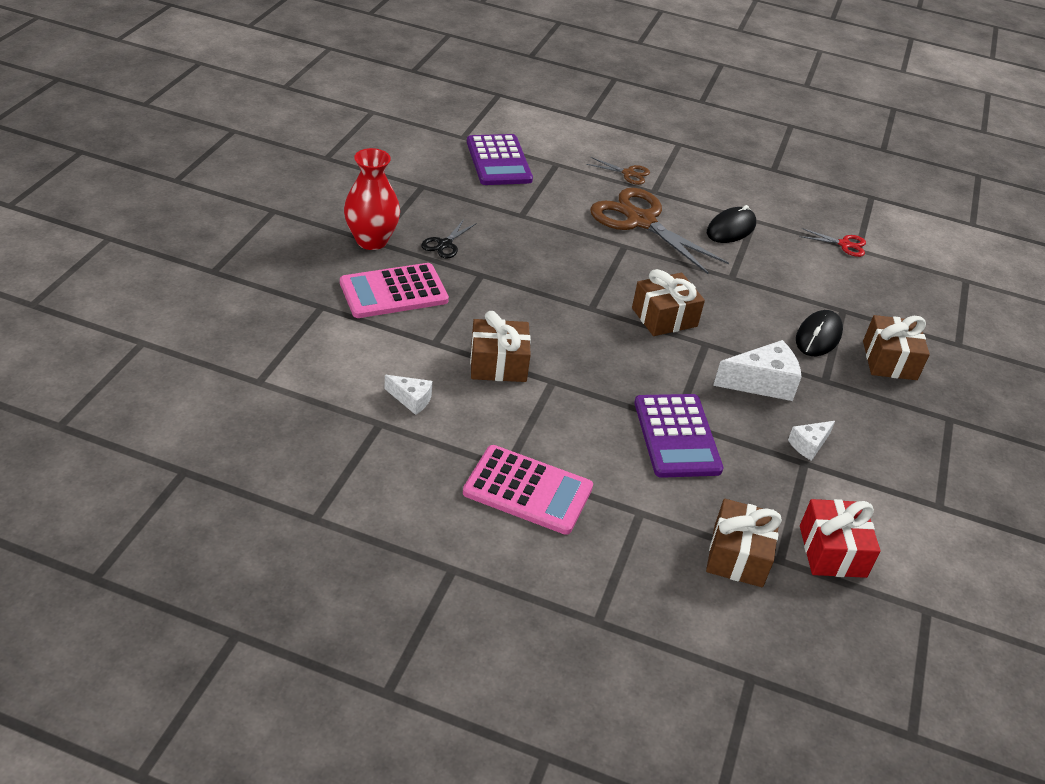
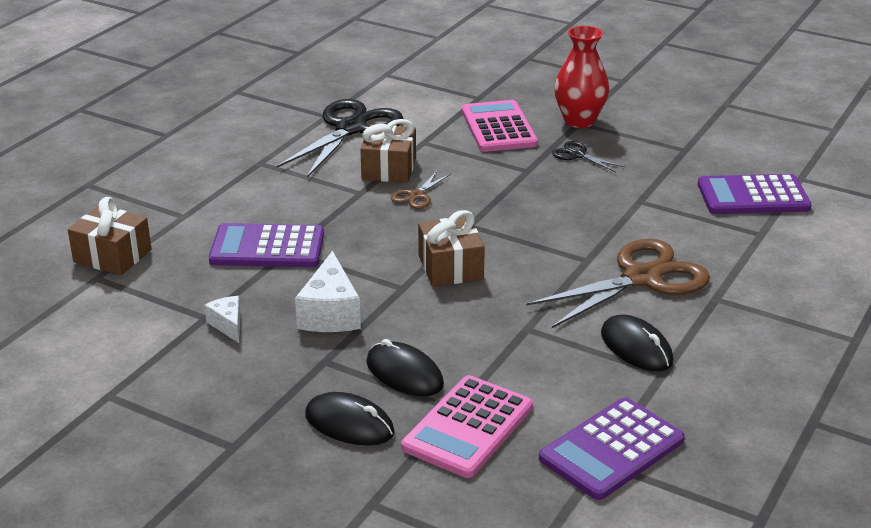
camera: 105 degrees right, 10 degrees down
(411, 400) = (350, 129): white cheese -> black scissors
(528, 490) = (229, 169): pink calculator -> pink calculator (468, 427)
(628, 173) = (754, 284): brown scissors -> brown scissors (416, 196)
(832, 551) = (89, 308): red gift -> none
(844, 244) = (611, 449): red scissors -> purple calculator
(889, 360) = (349, 424): brown gift -> black mouse

